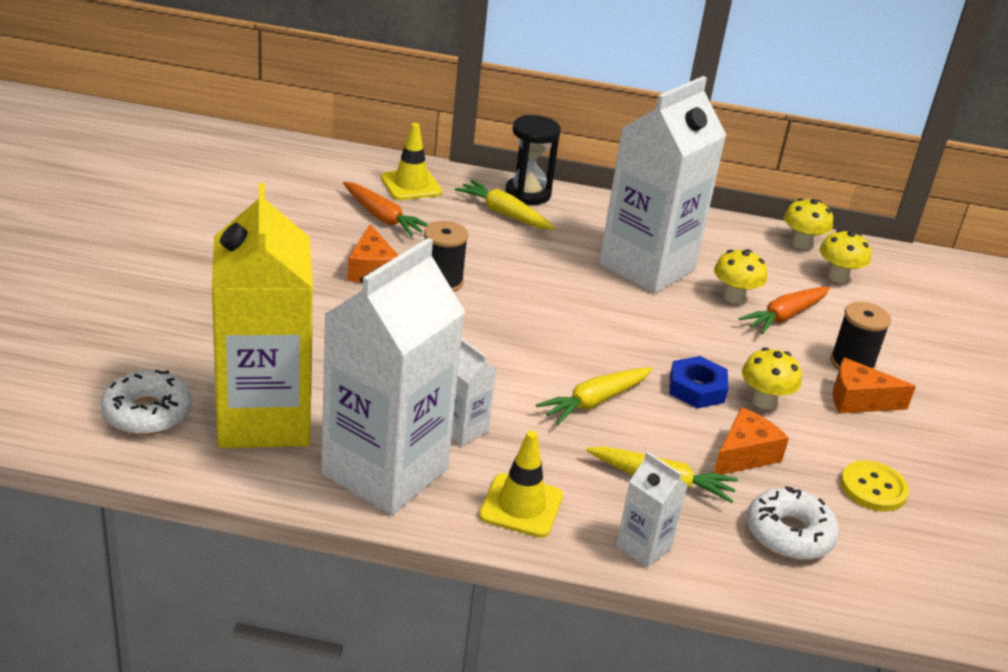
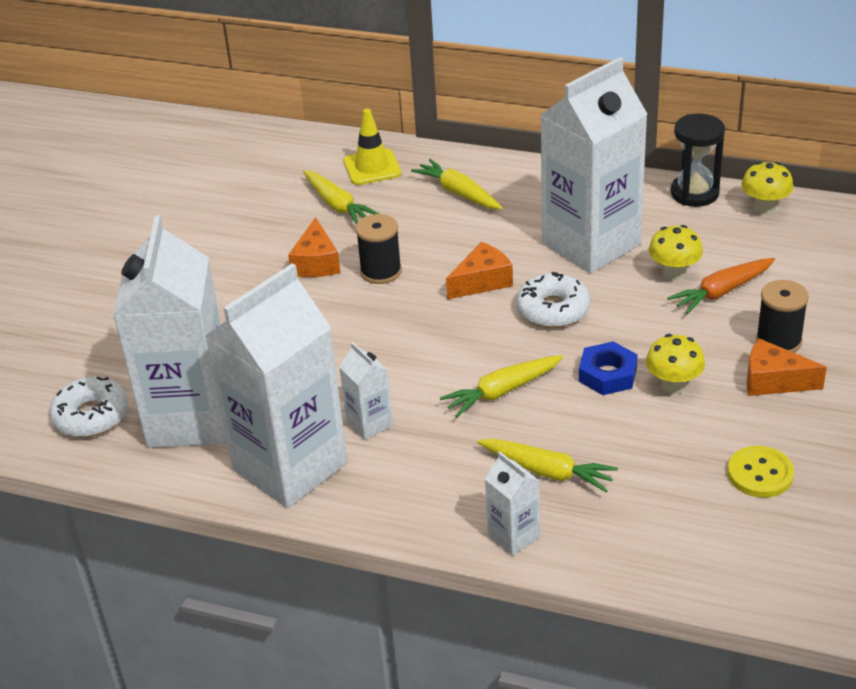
camera: 15 degrees right, 5 degrees up
(263, 419) = (191, 418): yellow carton -> white carton
(383, 217) = (338, 205): orange carrot -> yellow carrot
(521, 506) = (407, 497): yellow traffic cone -> none
(528, 194) = (487, 169): black hourglass -> black hourglass (694, 193)
(744, 455) = (637, 442): orange cheese -> orange cheese (482, 281)
(789, 534) = (659, 522): white donut -> white donut (553, 309)
(838, 277) = (793, 244): yellow mushroom -> none

